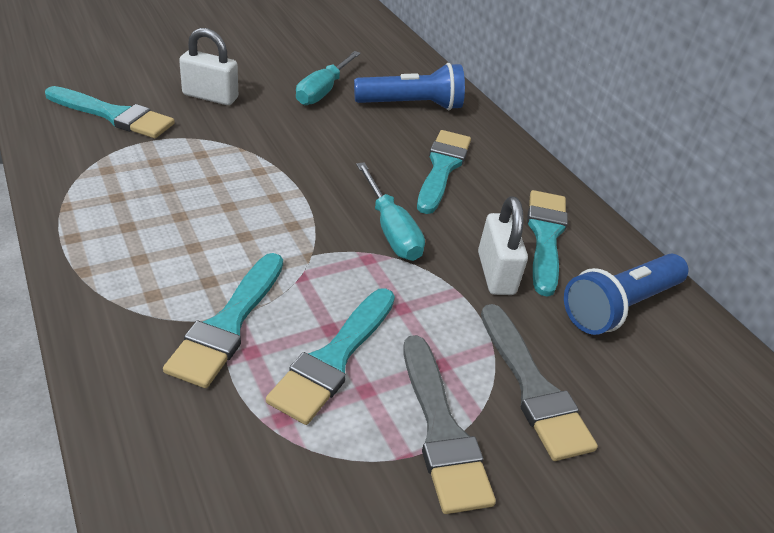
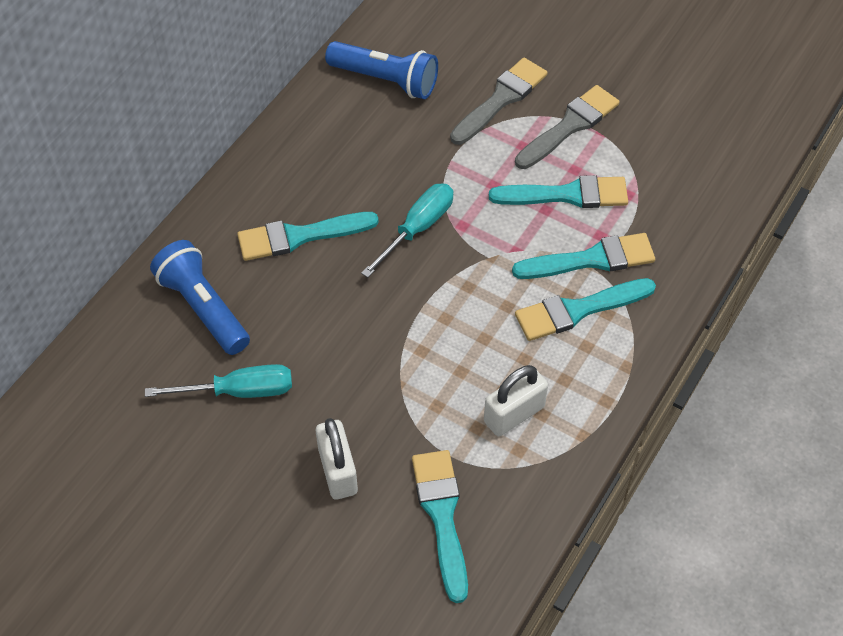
camera: 115 degrees left, 15 degrees up
(495, 273) = (411, 152): white padlock -> white padlock (514, 414)
(545, 236) = (339, 140): turquoise brush -> turquoise brush (578, 310)

